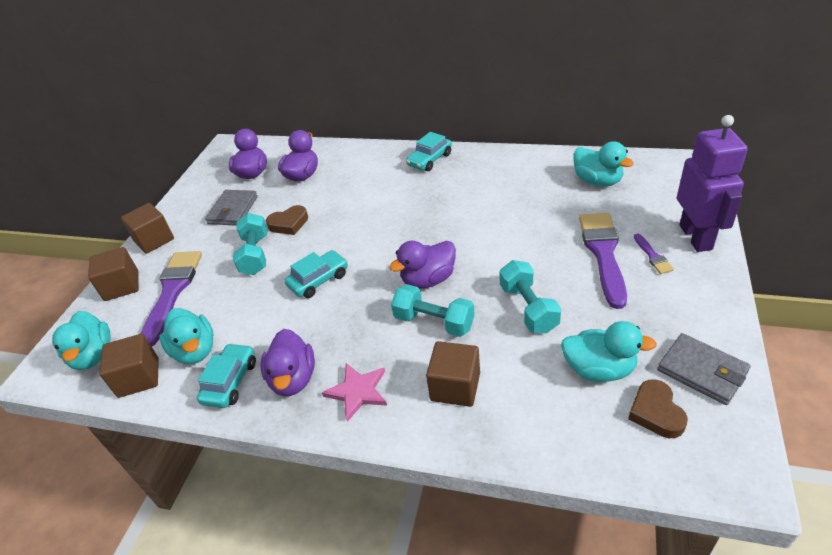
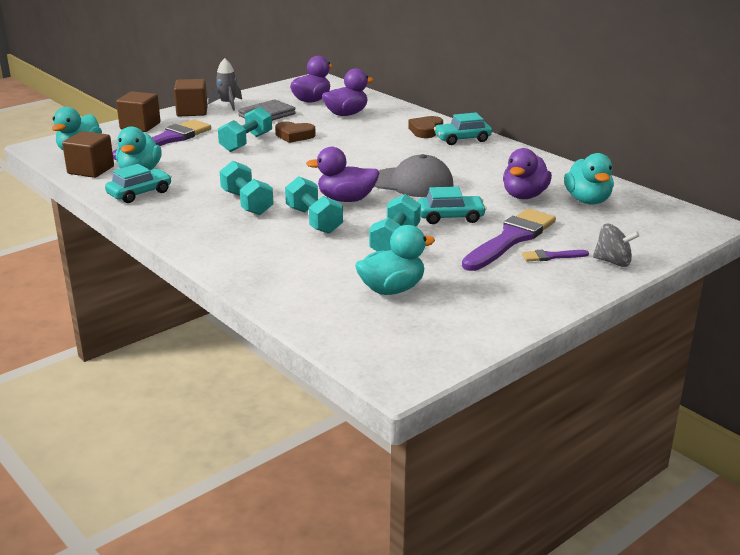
camera: 30 degrees right, 15 degrees down
(179, 214) = (228, 104): none -> grey rocket
(293, 379) = (178, 207): purple duck -> purple duck (524, 196)
(318, 280) = (268, 170): turquoise car -> turquoise car (450, 217)
(349, 334) = (247, 203): none -> turquoise dumbbell
(357, 391) = (209, 229): pink star -> none
(454, 230) = (412, 183): none -> grey cap
(455, 387) = (275, 254): brown cube -> none
(599, 369) = (392, 289): turquoise duck -> turquoise duck turned 75 degrees counterclockwise
(653, 256) = (551, 256): purple brush -> purple brush turned 60 degrees clockwise
(656, 412) = (395, 325): brown heart -> brown heart (426, 131)
(696, 237) = (613, 262): purple robot -> grey spinning top
(702, 371) = (471, 323): grey wallet -> none

